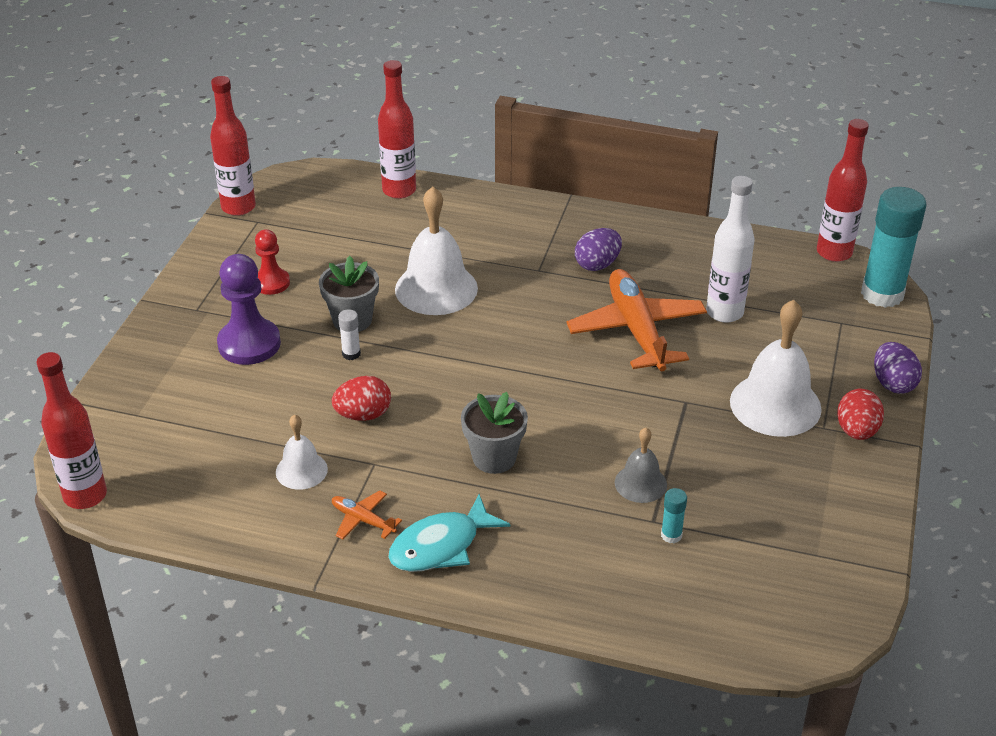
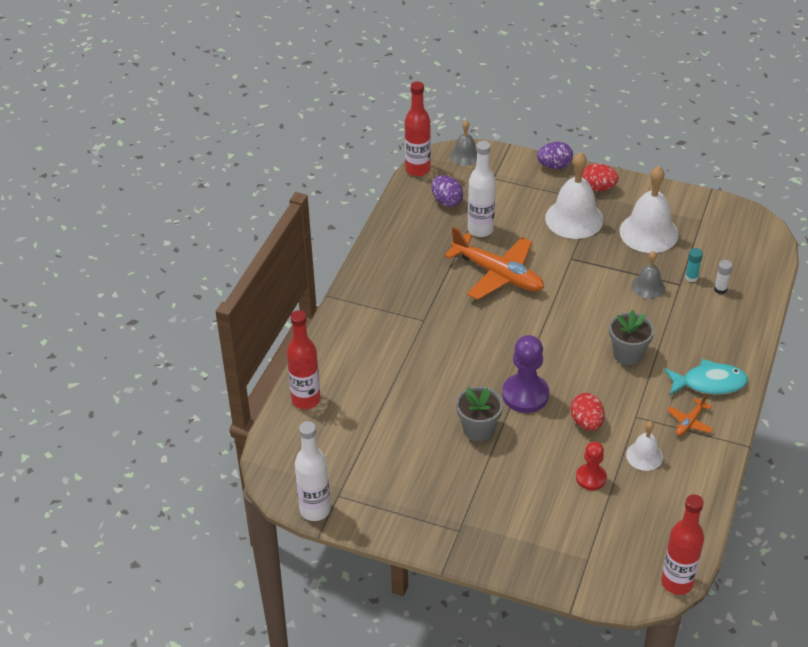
camera: 85 degrees left, 5 degrees up
(238, 207) = (315, 510): red bottle -> white bottle
(249, 344) = (505, 492): purple pawn -> purple pawn (525, 395)
(271, 283) = (427, 482): red pawn -> red pawn (591, 478)
(351, 354) = (518, 429): white glue stick -> white glue stick (720, 289)
(436, 288) = (442, 379): white bell -> white bell (649, 232)
(441, 546) = (709, 383): turquoise fish -> turquoise fish turned 60 degrees counterclockwise
(597, 264) = (420, 288): purple egg -> purple egg (446, 201)
(636, 330) = (497, 274): orange plane -> orange plane turned 135 degrees counterclockwise
(882, 294) = (465, 155): turquoise glue stick -> grey bell

